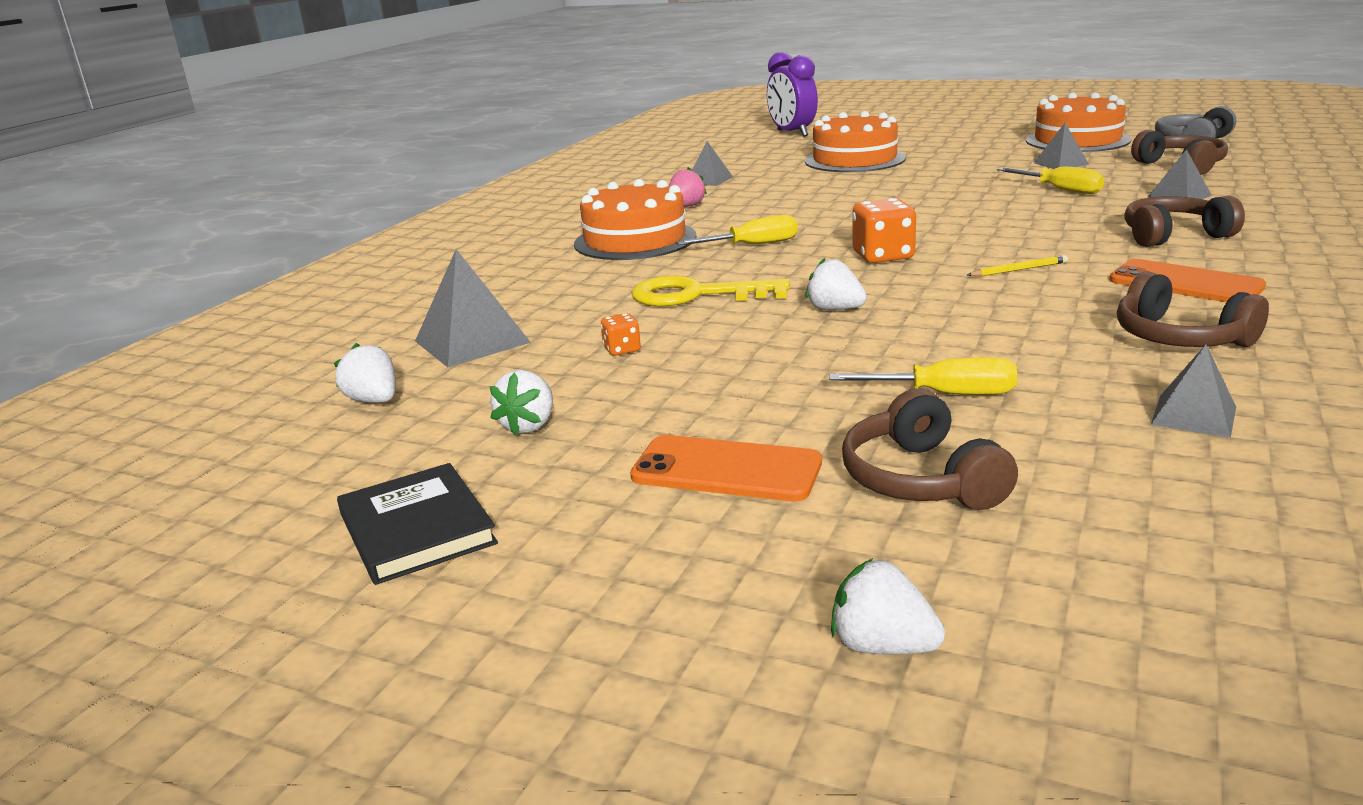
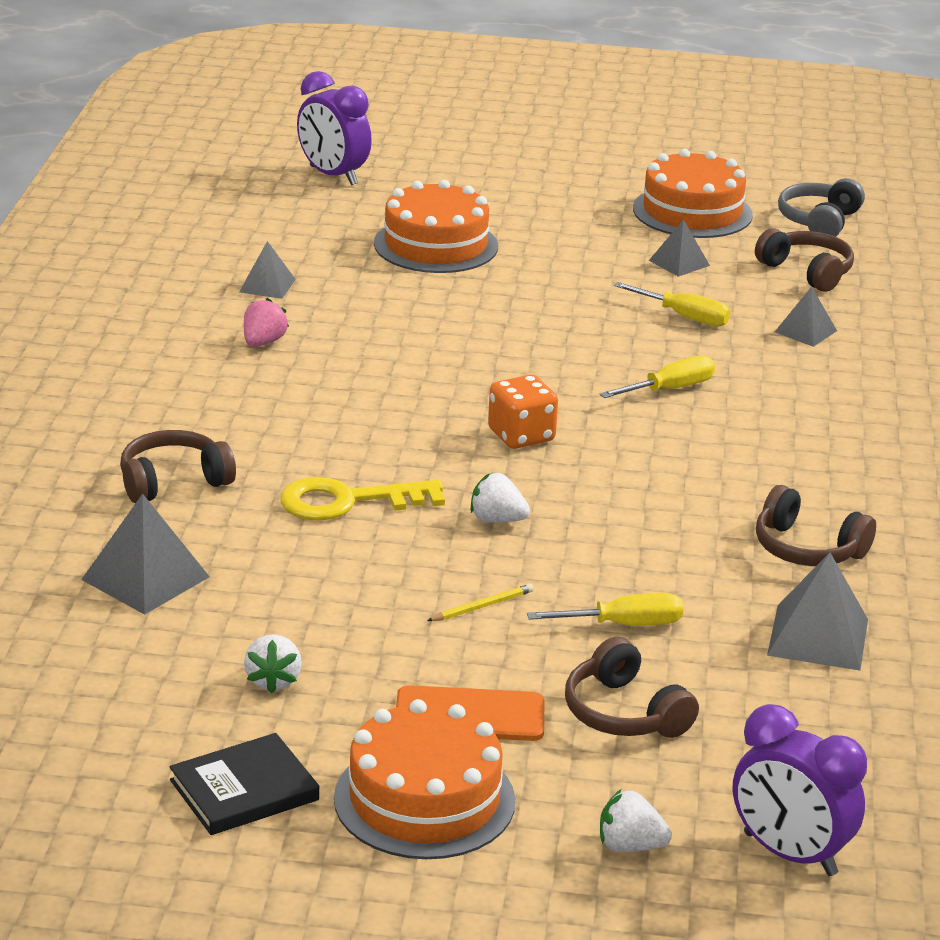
camera: 20 degrees left, 5 degrees up
(374, 401) = (99, 661): white strawberry -> none
(416, 529) = (244, 790): black book -> black book turned 75 degrees counterclockwise
(622, 349) = (310, 583): orange dice -> none
(635, 240) = (233, 408): orange cake -> orange cake (424, 799)
(752, 245) = (374, 418): yellow screwdriver -> yellow screwdriver (669, 389)
(1018, 270) = (660, 457): yellow pencil -> yellow pencil (482, 606)
(1144, 687) = (789, 854): none -> purple clock
(1173, 236) = (801, 401): brown headphones -> brown headphones (173, 481)
(1185, 283) = (811, 475): orange phone -> none
(1193, 415) = (818, 637): grey pyramid -> grey pyramid, size x1.62

